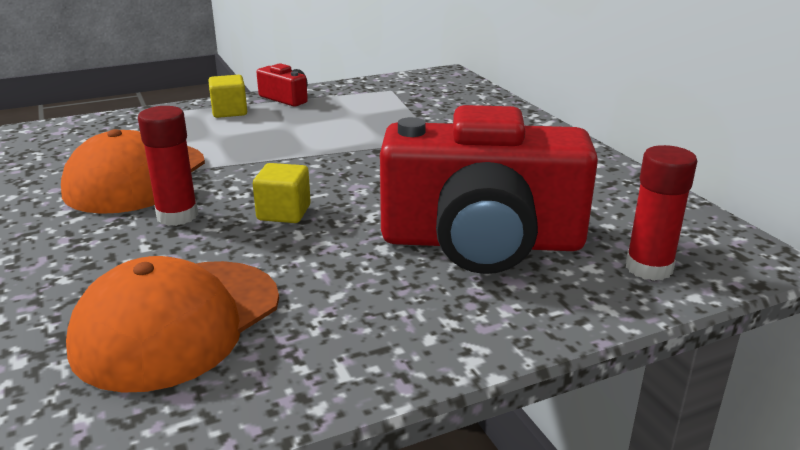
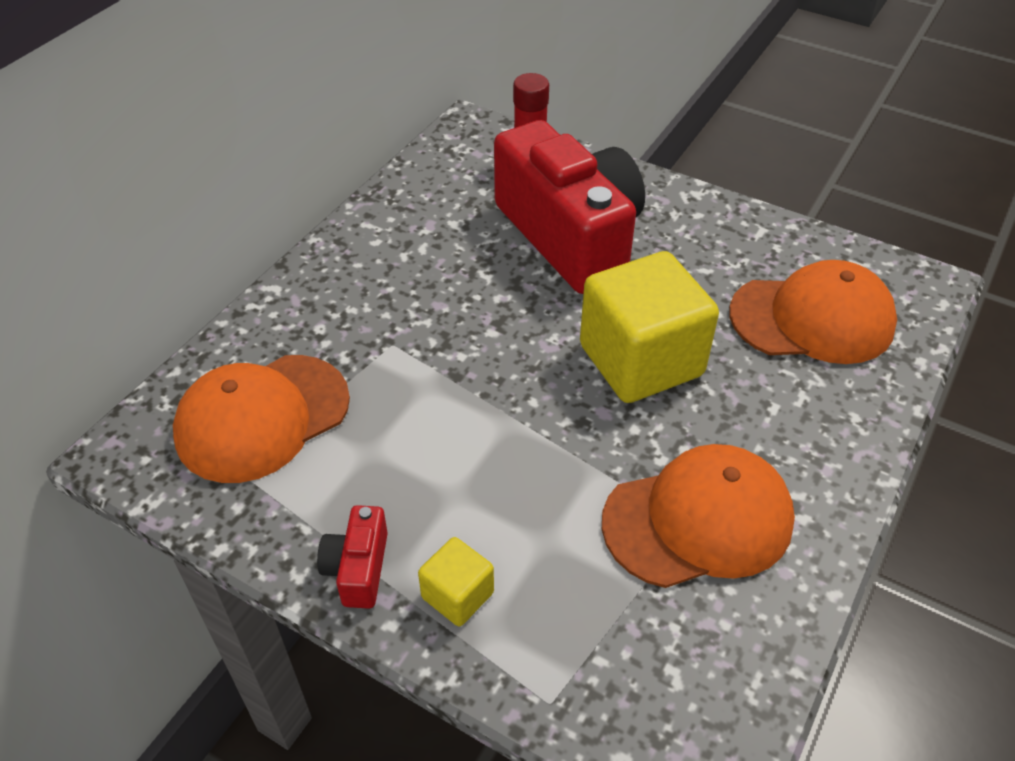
camera: 125 degrees left, 20 degrees up
(177, 216) = (718, 424): red glue stick -> none
(284, 213) = (641, 360): yellow cube -> yellow cube, size x2.14
(424, 100) = (262, 417): none -> orange cap

